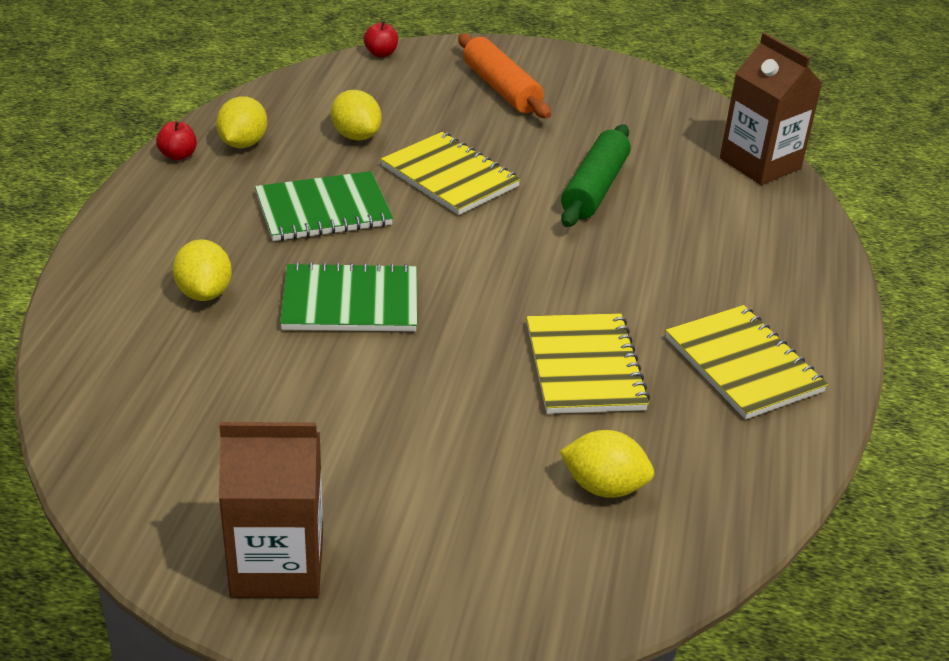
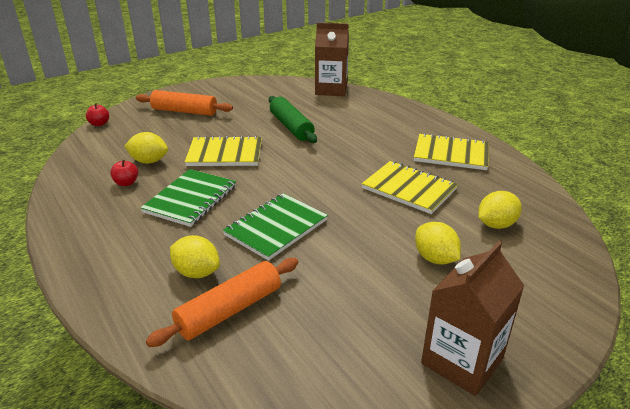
camera: 45 degrees left, 5 degrees down
(172, 349) = (230, 310): none -> orange rolling pin
(178, 155) = (60, 221): red apple -> red apple (126, 183)
(243, 143) = (91, 195): yellow lemon -> yellow lemon (435, 258)

